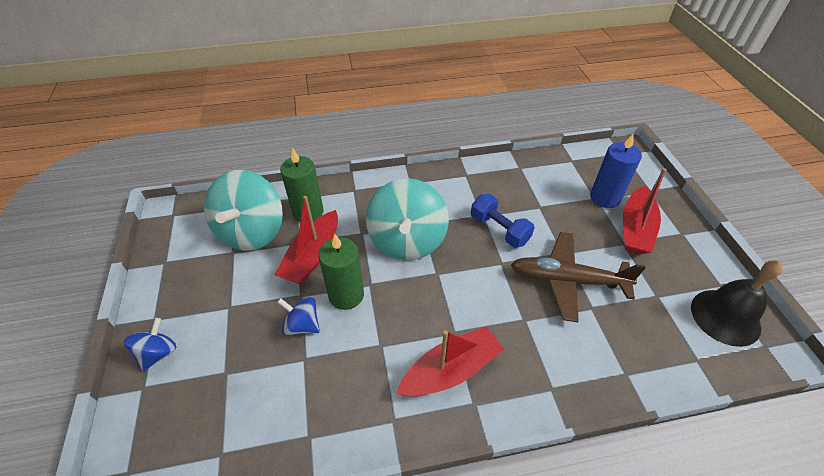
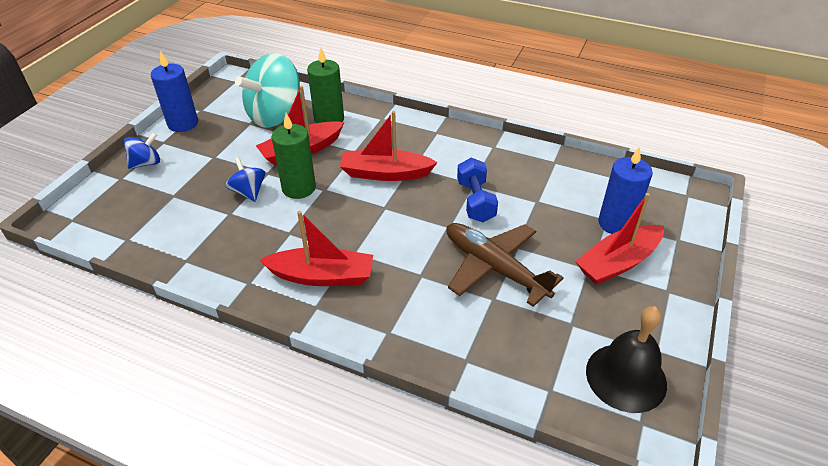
camera: 35 degrees right, 5 degrees down
(158, 287) = (183, 123): none -> blue candle
(407, 241) = (385, 173): turquoise spinning top -> red boat

